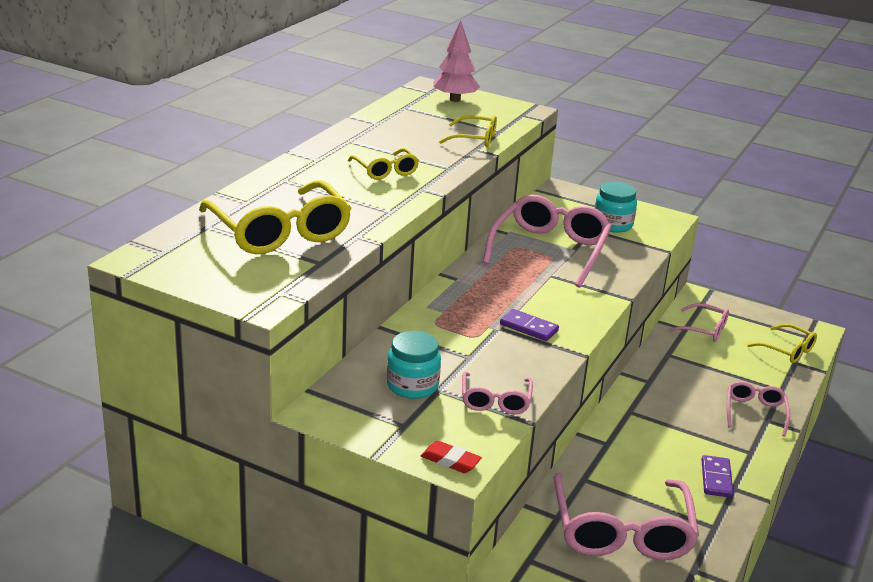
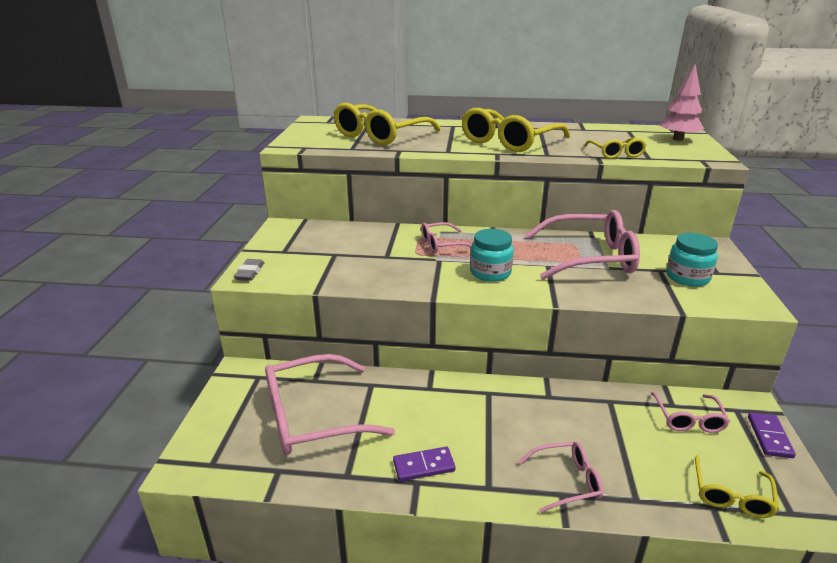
camera: 70 degrees right, 0 degrees up
(385, 171) = (509, 142): yellow glasses -> yellow glasses, size x1.93
(412, 385) = (333, 245): turquoise jar -> turquoise jar (490, 272)
(450, 461) = (250, 273): red eraser -> grey eraser
(495, 401) = (334, 275): pink glasses -> pink glasses (442, 244)
(529, 327) = (451, 270): purple domino -> purple domino (769, 437)

